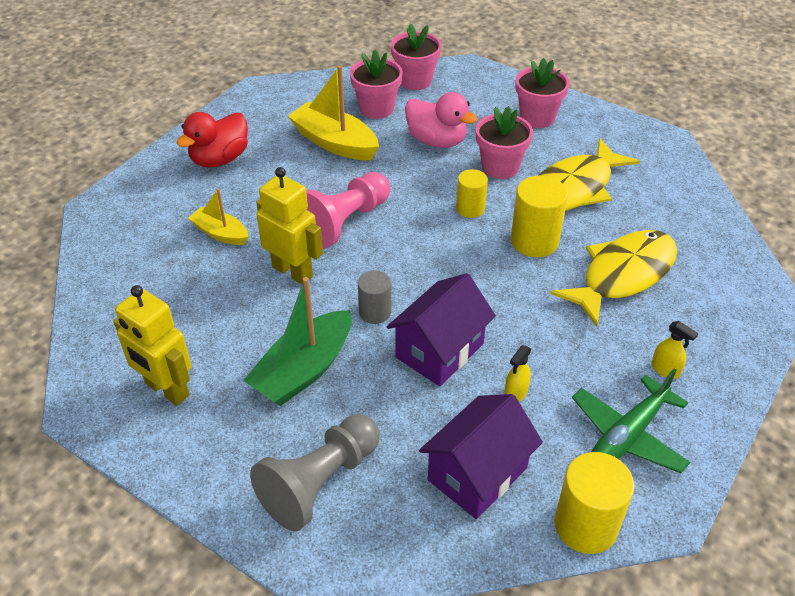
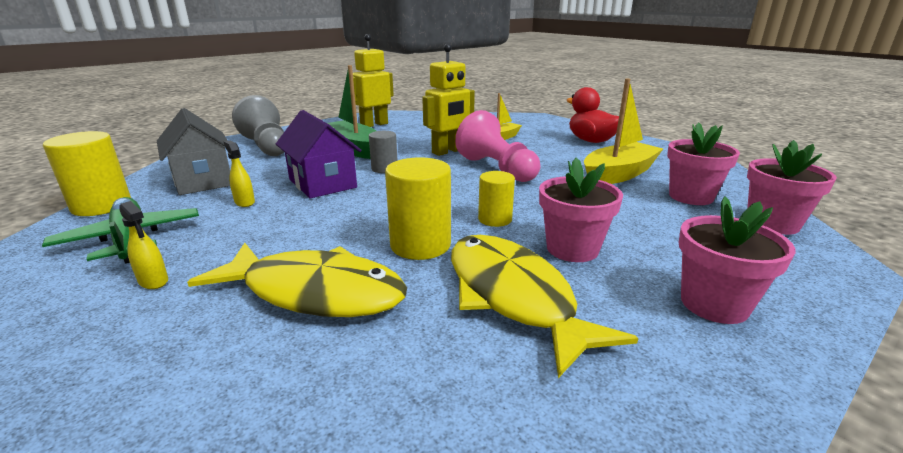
camera: 105 degrees right, 20 degrees down
(437, 141) = (629, 219): pink duck -> none
(477, 474) = (203, 180): purple house -> grey house
(622, 275) = (315, 292): yellow fish -> yellow fish turned 45 degrees counterclockwise
(665, 370) = (153, 281): yellow spray bottle -> yellow spray bottle turned 105 degrees counterclockwise

